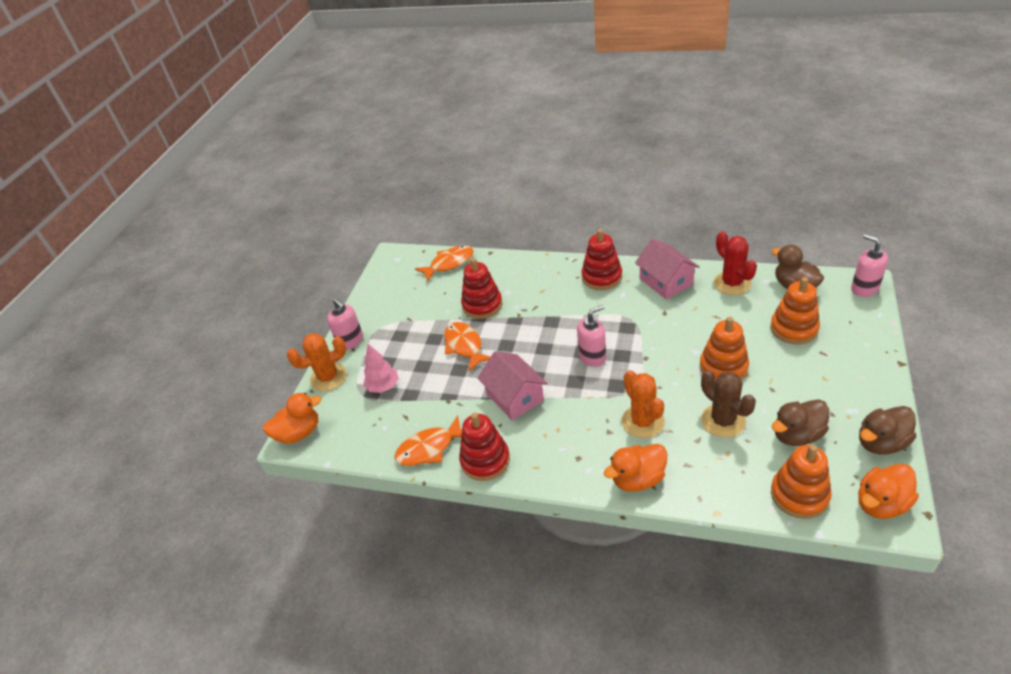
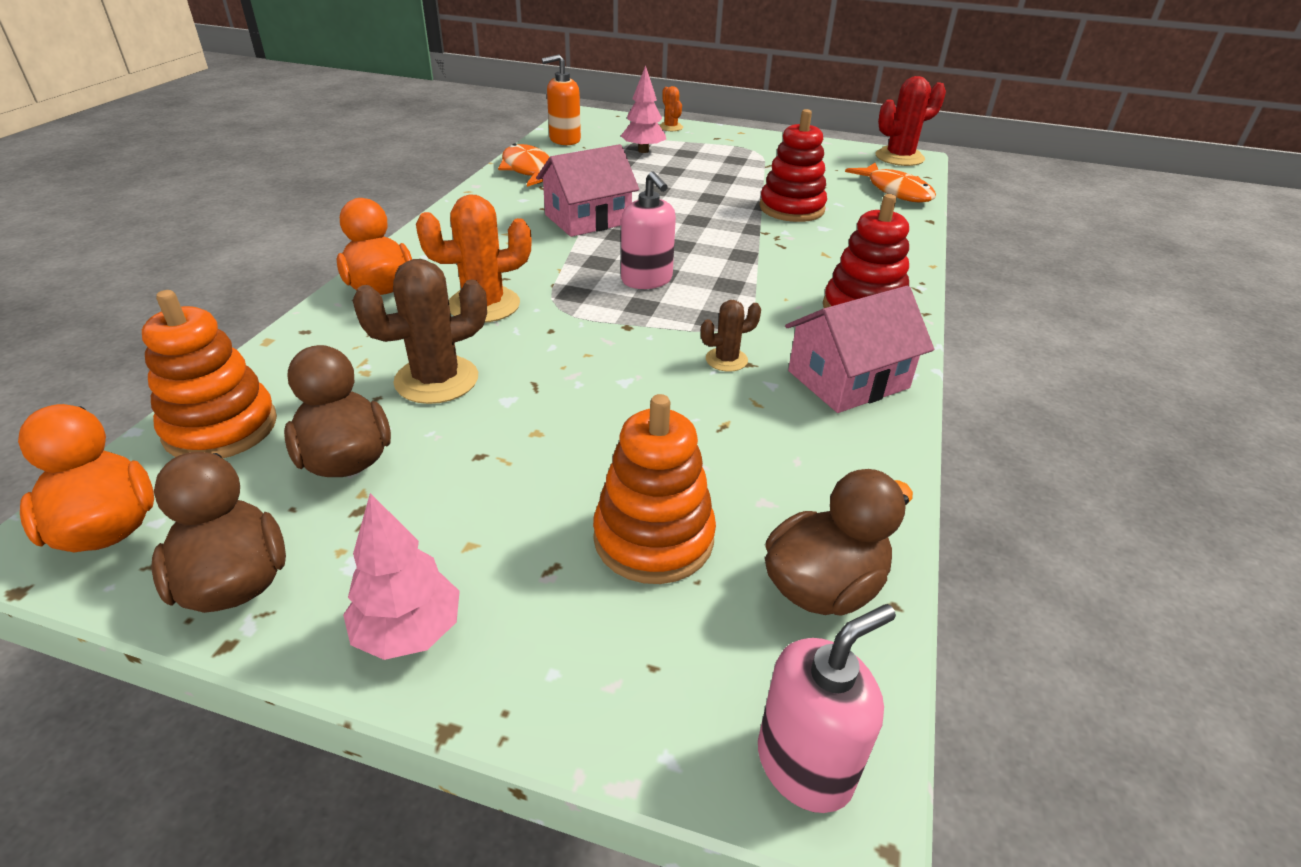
camera: 85 degrees right, 5 degrees down
(299, 433) = (591, 117): orange duck -> none
(328, 377) = (670, 127): orange cactus -> orange cactus, size x0.54
(351, 341) = (731, 136): pink soap dispenser -> none
(358, 439) = (564, 140): none -> orange soap dispenser
(464, 346) = (703, 194): orange fish -> none
(485, 460) = (488, 197): red stacking toy -> none
(664, 319) = (726, 360): none -> brown cactus
(723, 367) = (567, 405): orange stacking toy -> none
(732, 283) = (840, 472): red cactus -> red cactus (899, 157)
(872, 383) = (409, 632): none -> pink tree

